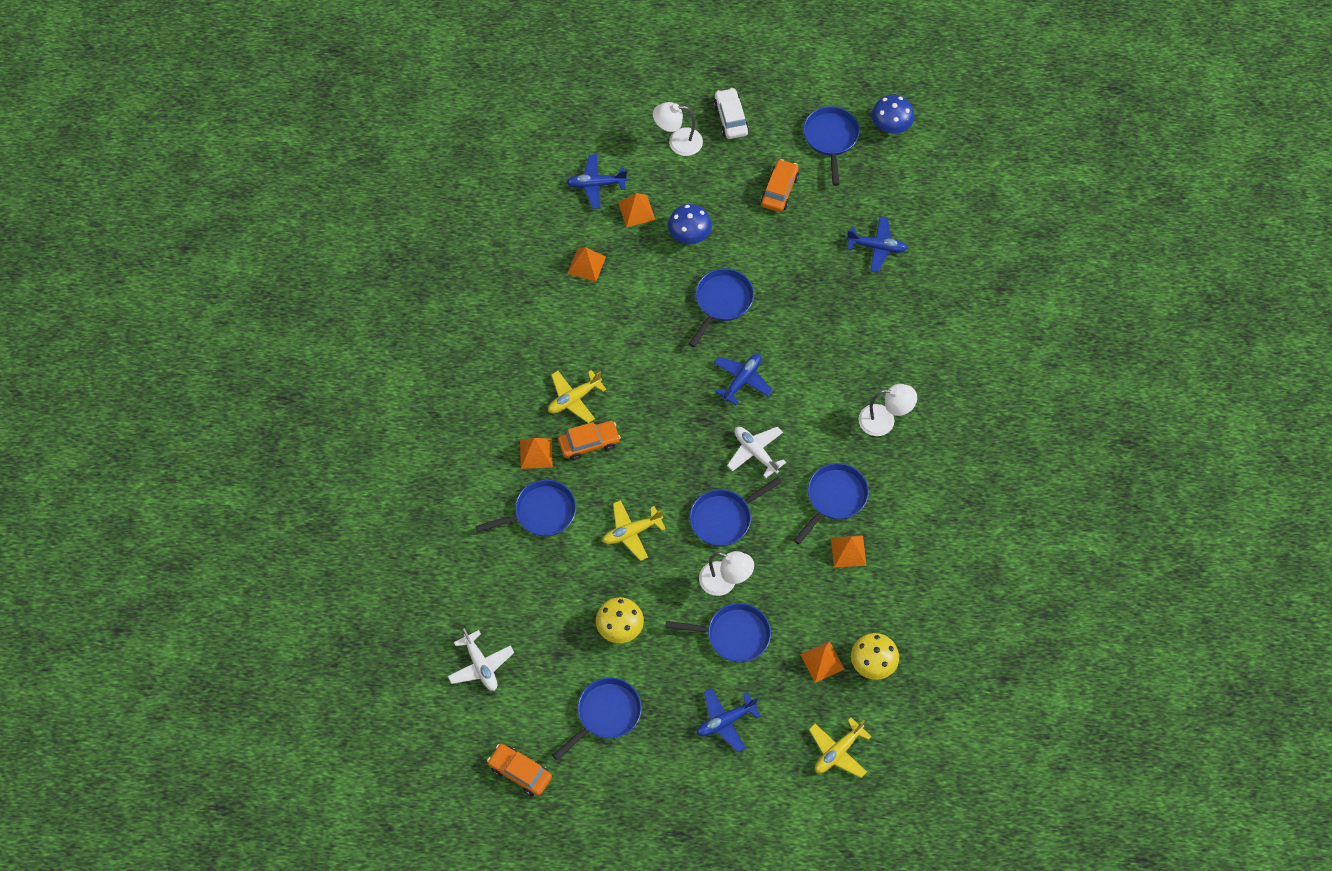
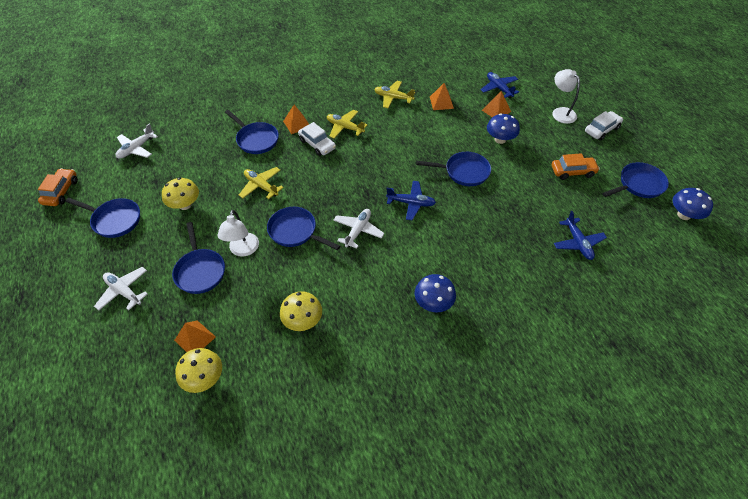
camera: 65 degrees right, 10 degrees down
(589, 443) = (317, 144): orange car -> white car
(725, 721) = (124, 291): blue plane -> white plane
(834, 498) = (345, 293): blue pan -> none
(838, 751) = (112, 382): yellow plane -> yellow plane (393, 98)
(848, 551) = (303, 320): orange pyramid -> yellow mushroom
(884, 420) = (433, 303): white lamp -> blue mushroom

